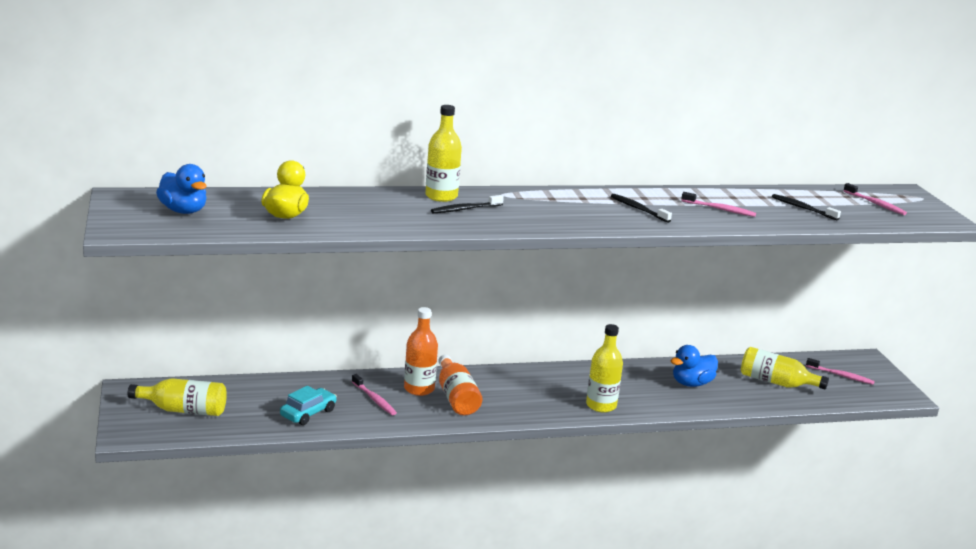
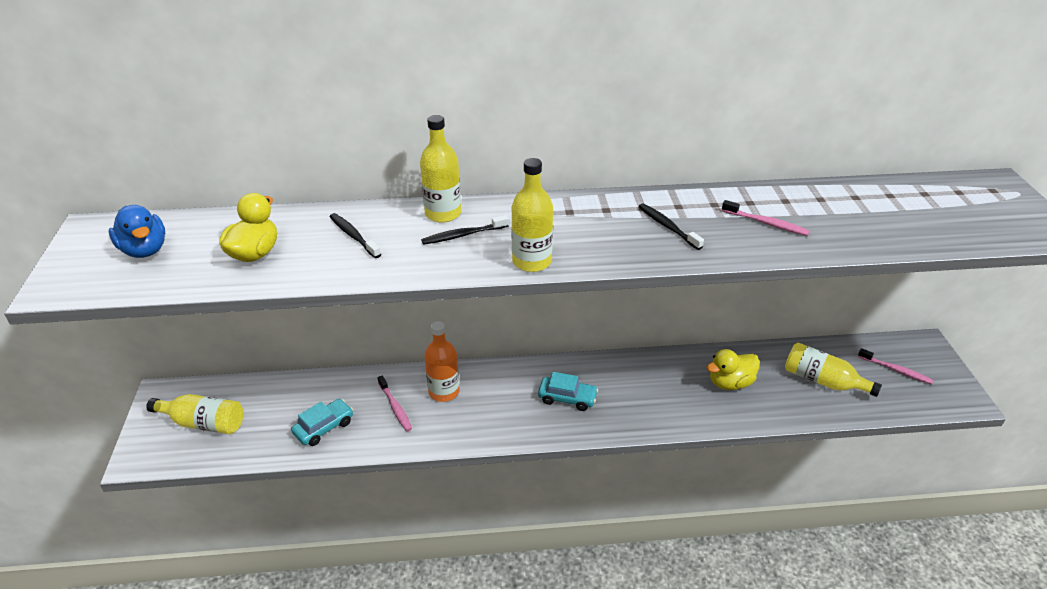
camera: 10 degrees right, 15 degrees up
(456, 397) = (479, 404): orange bottle -> none
(540, 393) = (567, 398): none -> turquoise car
(601, 405) = (628, 416): yellow bottle -> yellow bottle (531, 261)
(691, 383) = (730, 383): blue duck -> yellow duck
(802, 208) = (868, 217): black toothbrush -> black toothbrush (353, 236)
(875, 204) = (960, 206): pink toothbrush -> none

